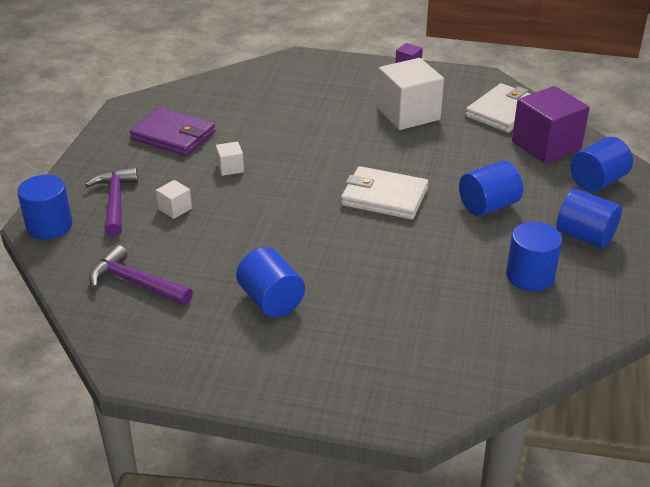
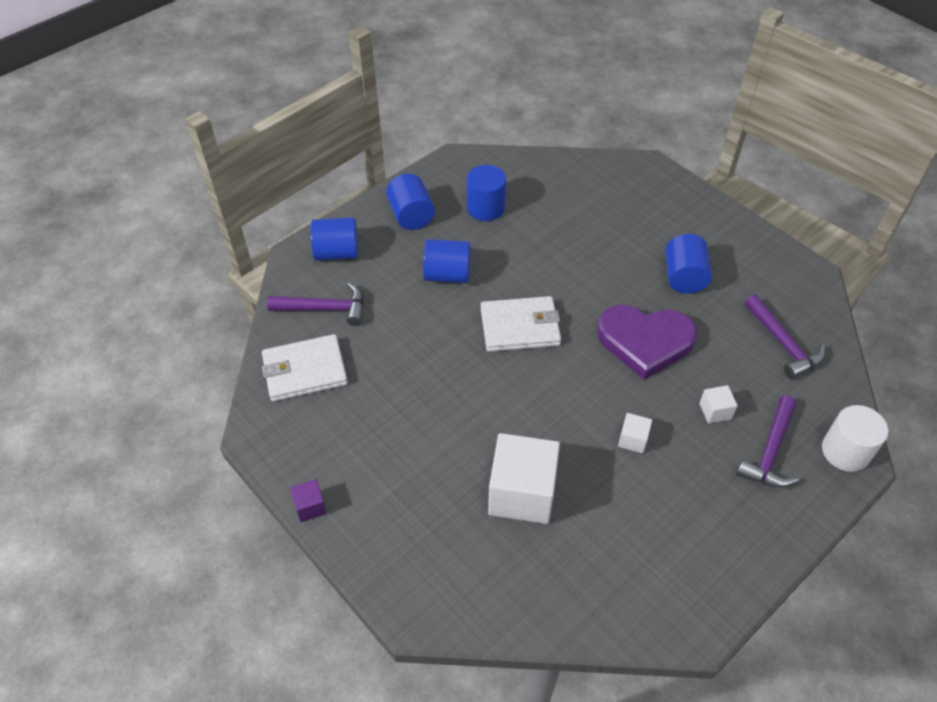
camera: 145 degrees left, 15 degrees up
(49, 226) = (845, 451): blue cylinder -> white cylinder
(173, 136) = (666, 529): purple wallet -> none
(268, 231) = (645, 342): none -> purple heart
(384, 197) = (520, 327): white wallet -> white wallet turned 60 degrees counterclockwise
(408, 114) = (396, 420): white cube -> white cube (522, 493)
(546, 145) = (325, 309): purple cube -> purple hammer

